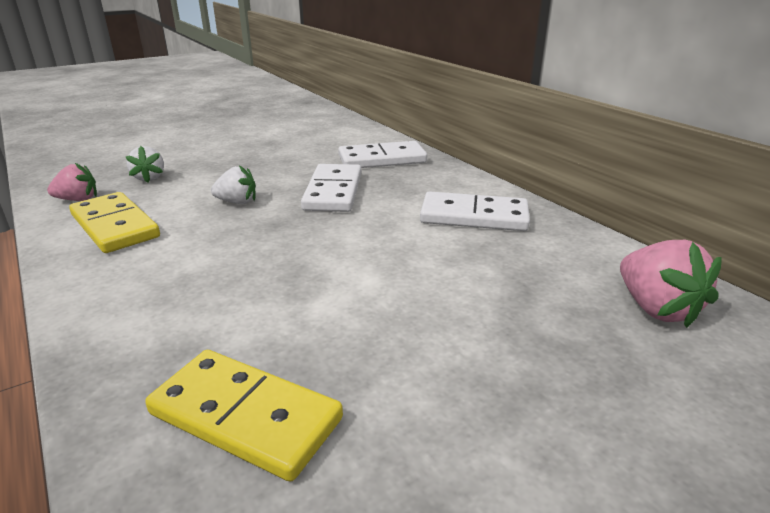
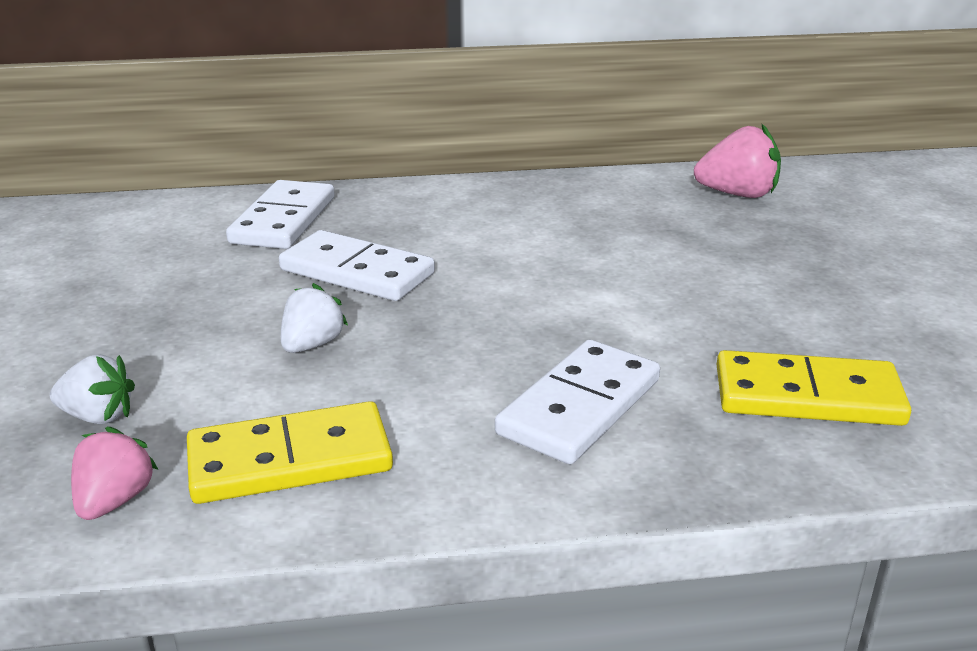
camera: 65 degrees left, 0 degrees up
(245, 416) = (807, 396): yellow domino -> yellow domino turned 45 degrees clockwise
(474, 216) = (514, 212): white domino -> white domino (579, 407)

